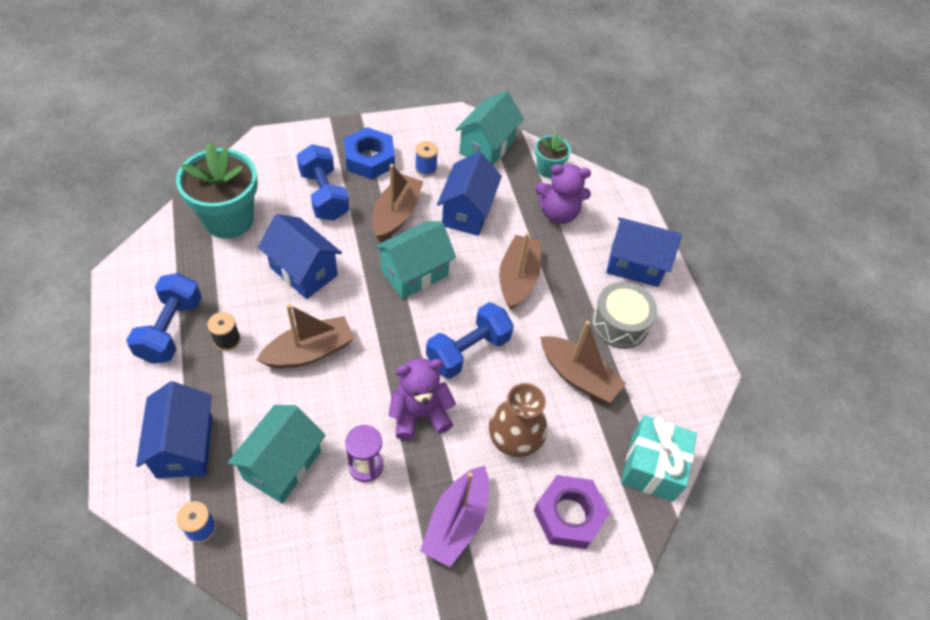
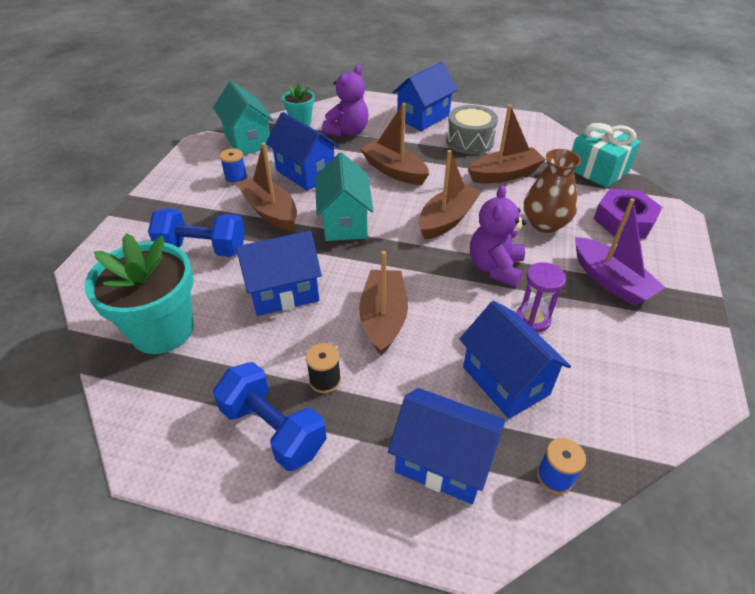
camera: 55 degrees left, 10 degrees down
(282, 465) = (505, 380): turquoise house -> blue house
(369, 159) = (190, 206): blue nut -> none
(468, 351) = (447, 219): blue dumbbell -> brown boat

